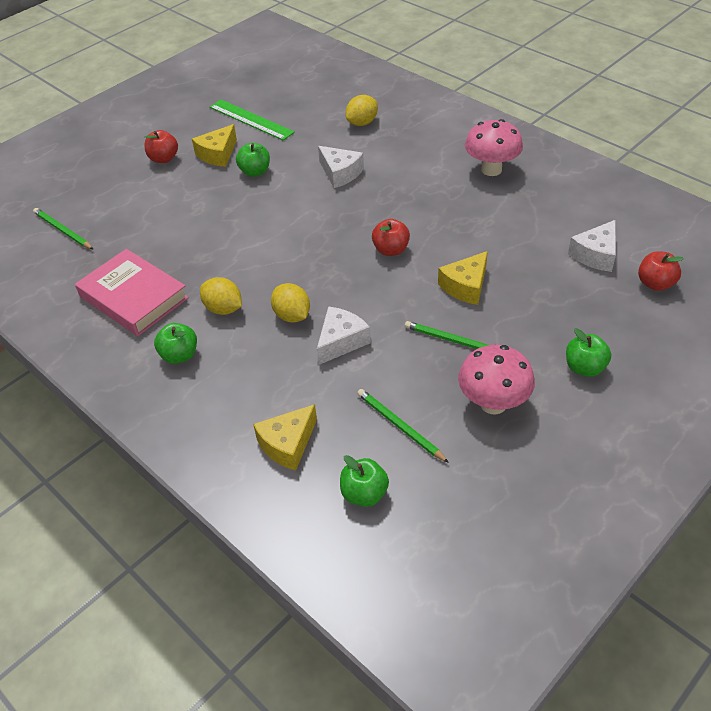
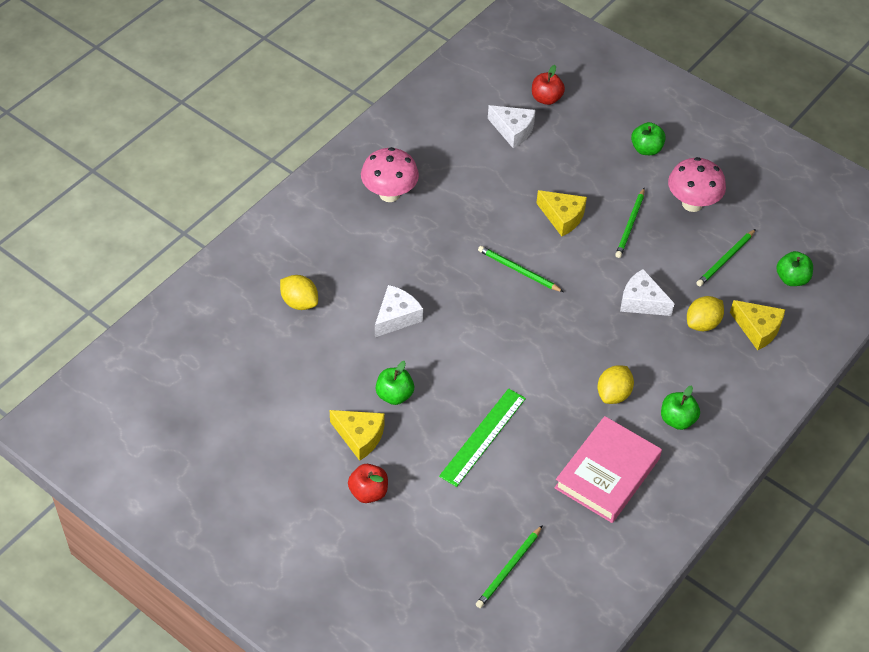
camera: 100 degrees left, 5 degrees up
(251, 119) = (287, 412): green ruler -> green ruler (483, 437)
(292, 316) = (615, 339): yellow lemon -> yellow lemon (702, 323)
(391, 250) = (518, 270): red apple -> green pencil

